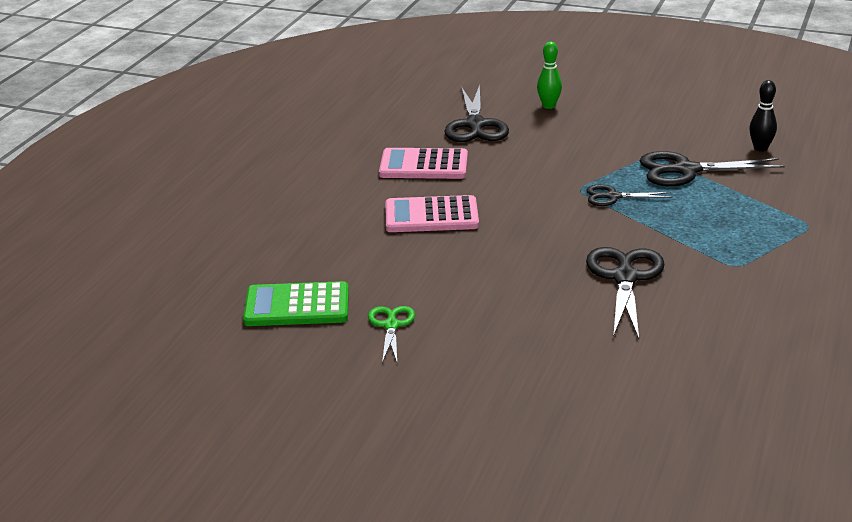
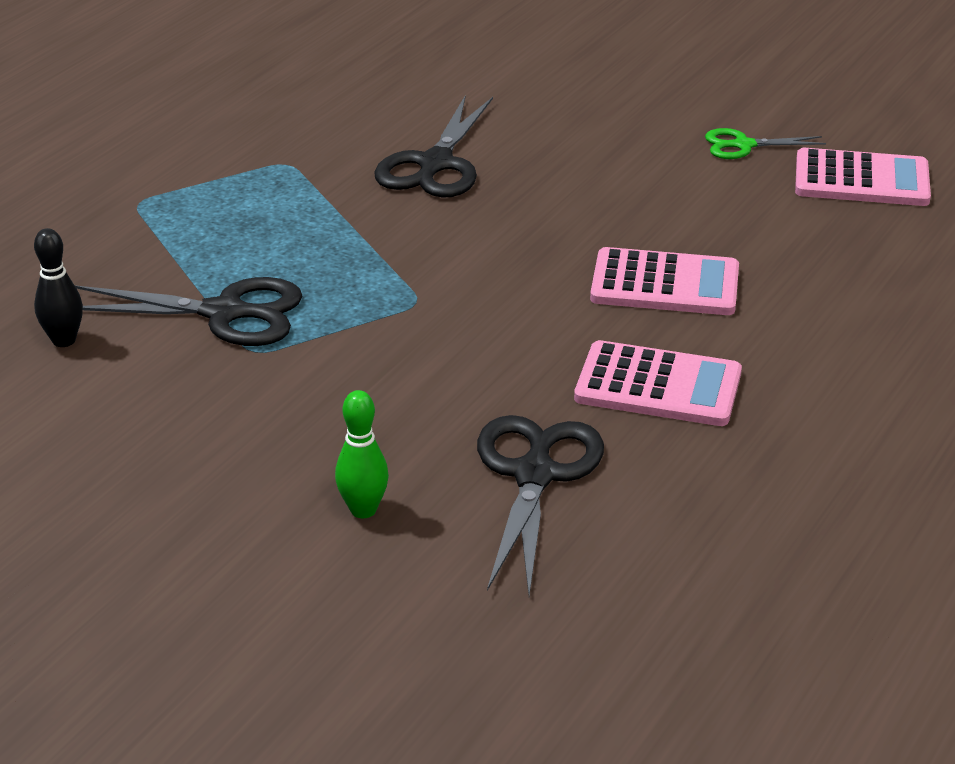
camera: 170 degrees left, 5 degrees up
(297, 306) = (861, 180): green calculator -> pink calculator
(391, 325) = (743, 145): green scissors -> green scissors turned 75 degrees clockwise
(612, 197) = (374, 281): black scissors -> none

